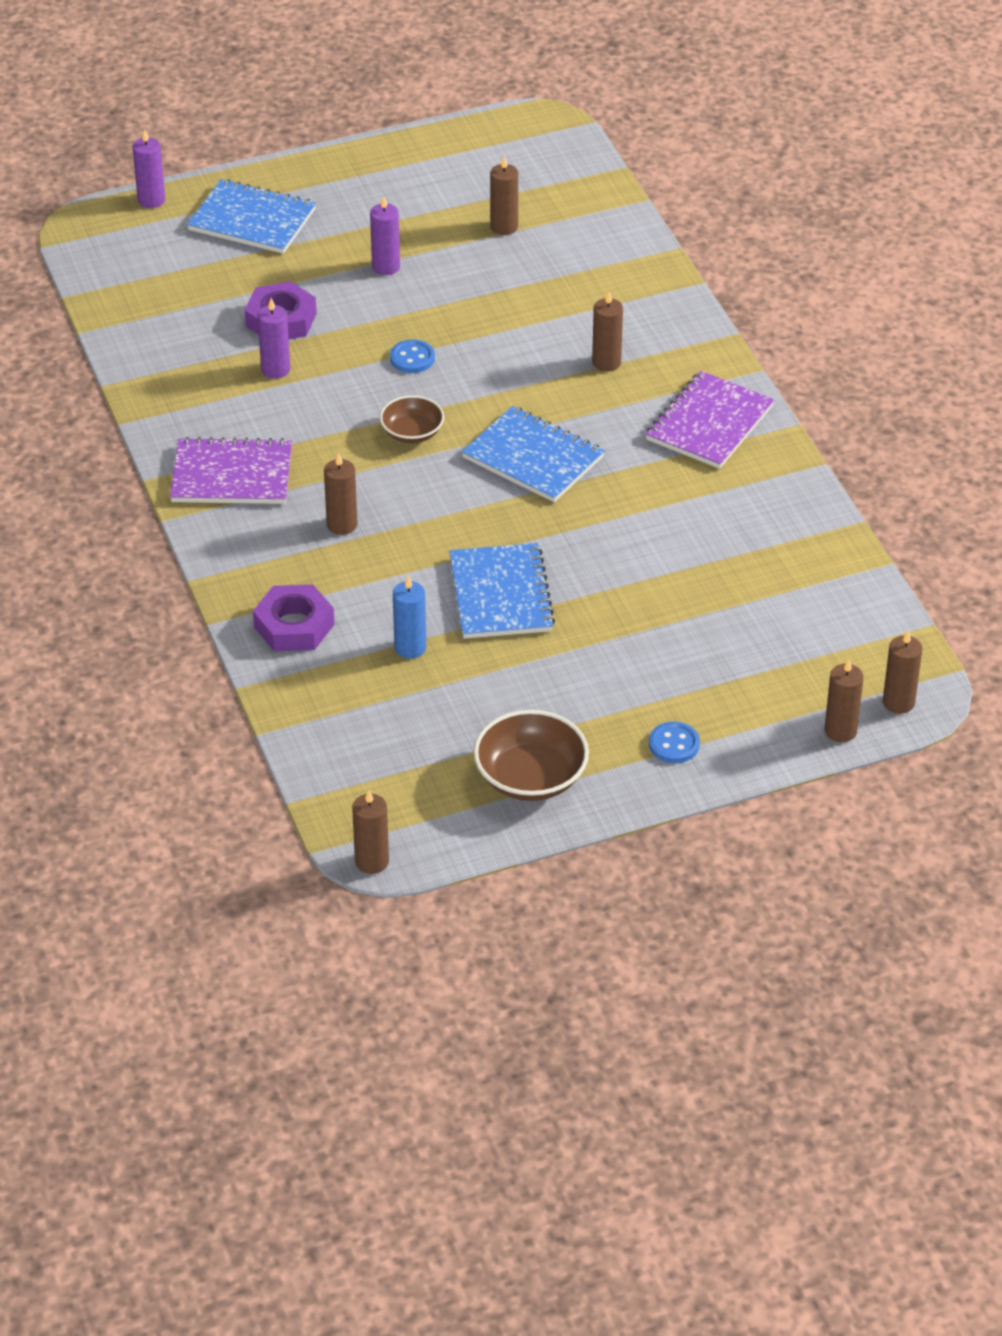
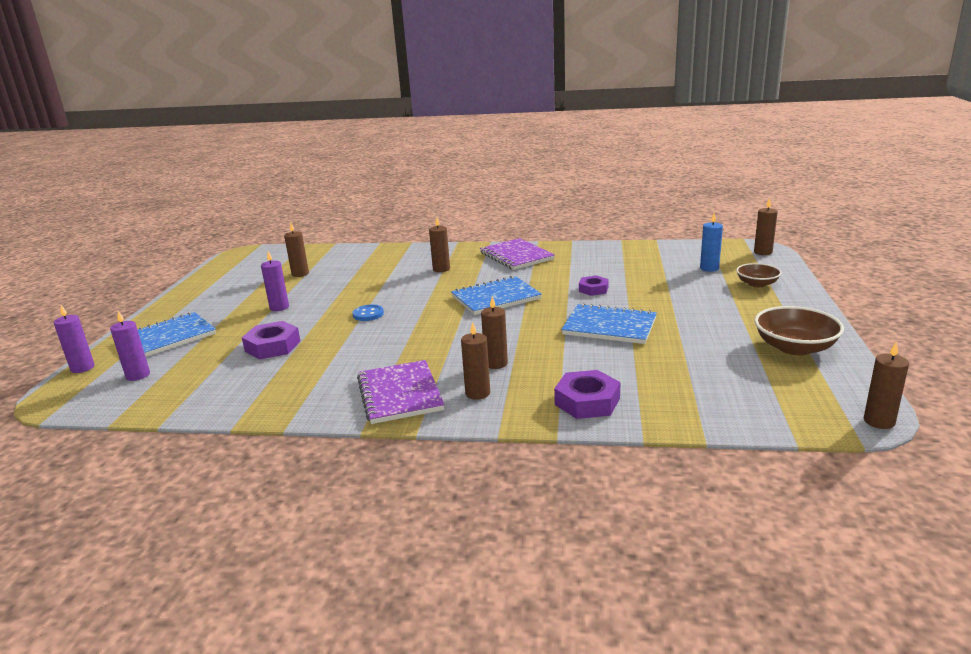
camera: 60 degrees left, 20 degrees down
(232, 475) = (400, 394): purple notebook -> purple notebook turned 45 degrees counterclockwise
(275, 369) = (316, 357): purple candle -> purple candle (138, 375)
(410, 648) = (641, 363): blue candle -> blue candle (709, 268)
(412, 432) = (433, 326): brown bowl -> brown bowl (757, 284)
(620, 546) = (593, 289): none -> purple nut
(674, 744) = (776, 303): blue button -> none
(840, 731) = (780, 266): brown candle -> brown candle (477, 393)

